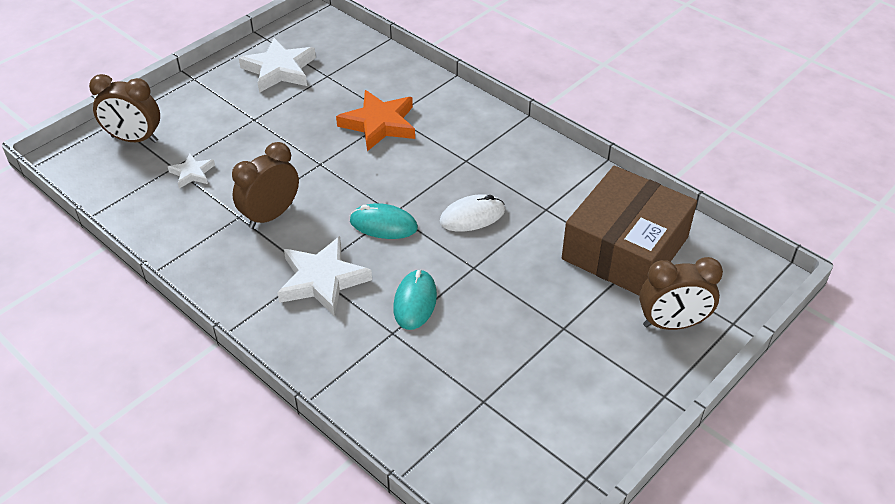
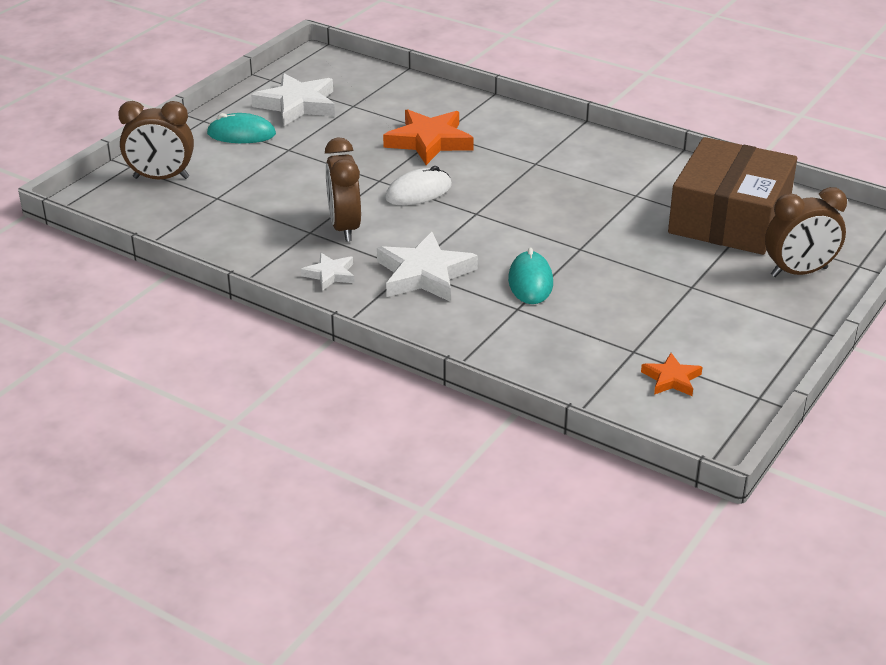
camera: 10 degrees left, 10 degrees down
(192, 173) = (241, 201): white star -> white star (330, 274)
(270, 215) = (344, 227): brown clock -> brown clock turned 45 degrees counterclockwise
(383, 225) = (470, 223): turquoise mouse -> turquoise mouse (241, 134)
(472, 216) = (561, 208): white mouse -> white mouse (418, 192)
(508, 442) = (671, 379): none -> orange star

